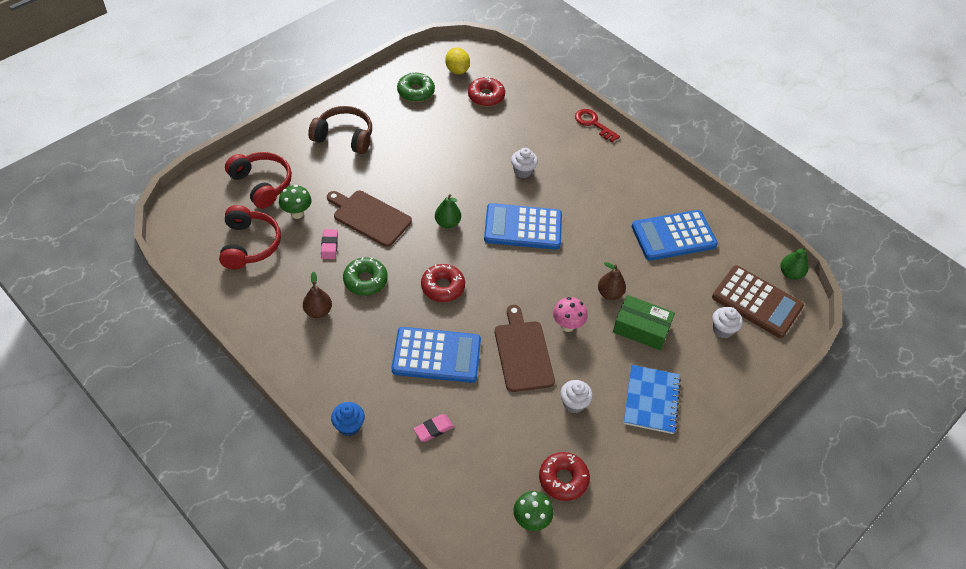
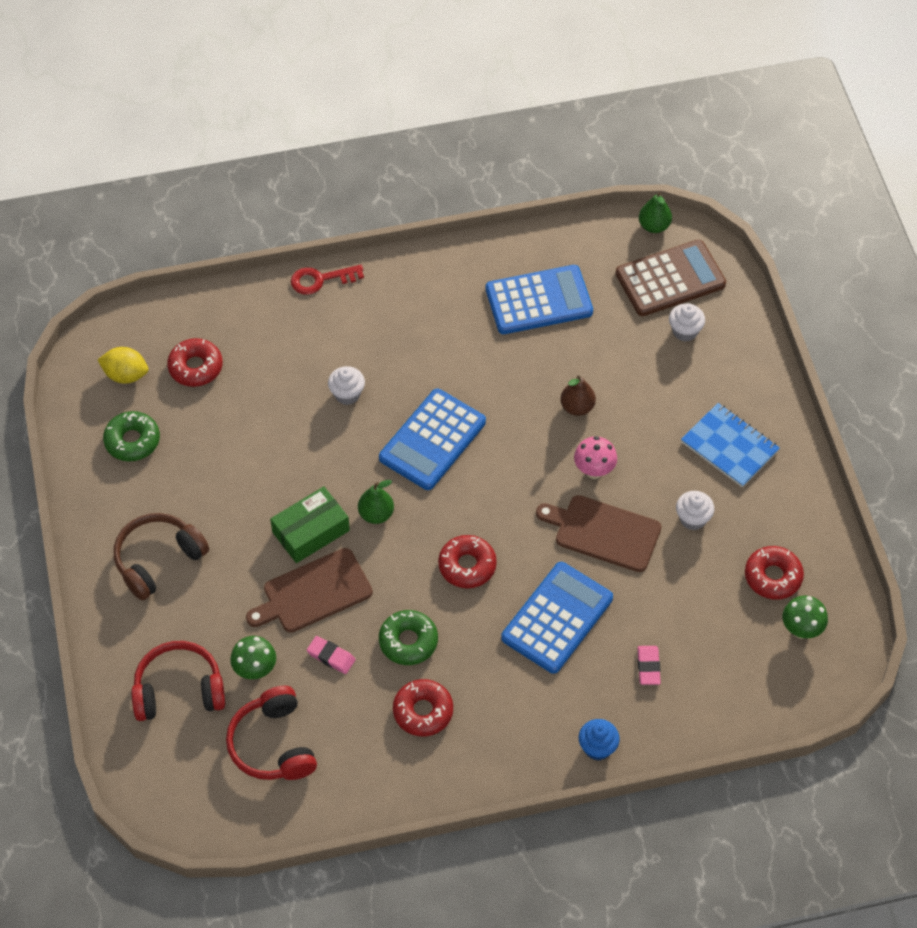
camera: 55 degrees left, 5 degrees up
(250, 245) = (273, 744): red headphones -> red headphones turned 135 degrees counterclockwise
(318, 311) = (423, 711): brown pear -> red donut
(641, 328) = (639, 404): green box -> green box (311, 531)
(673, 236) = (539, 301): blue calculator -> blue calculator turned 120 degrees counterclockwise

